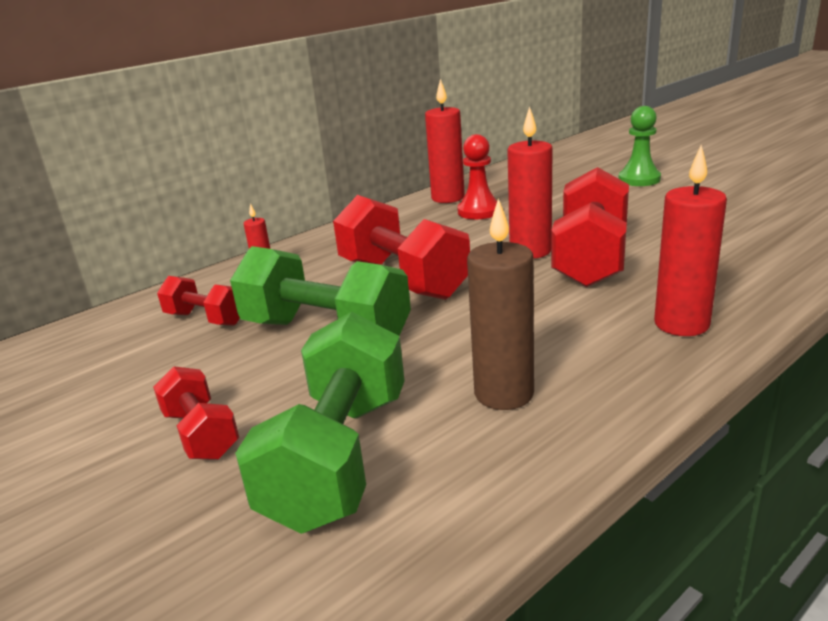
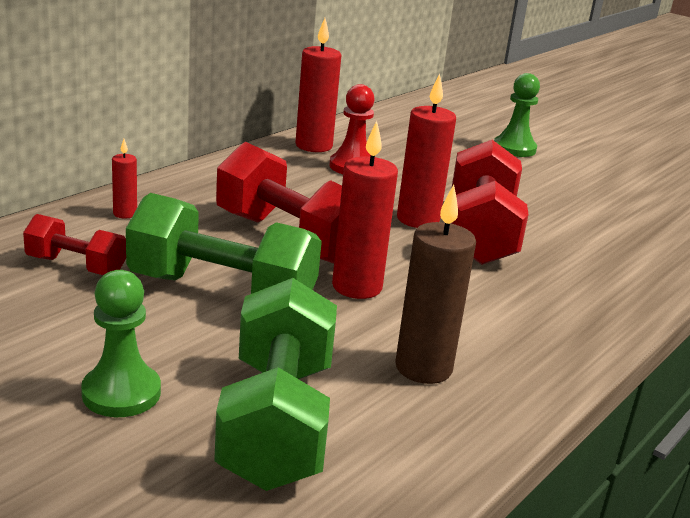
camera: 15 degrees left, 0 degrees up
(201, 434) = (121, 393): red dumbbell -> green pawn
(681, 324) = (576, 310): red candle -> red candle (357, 287)

